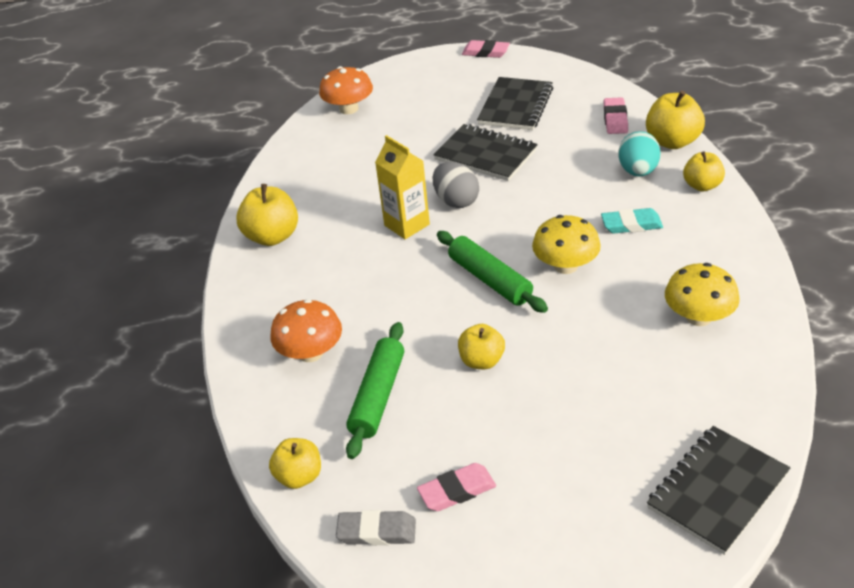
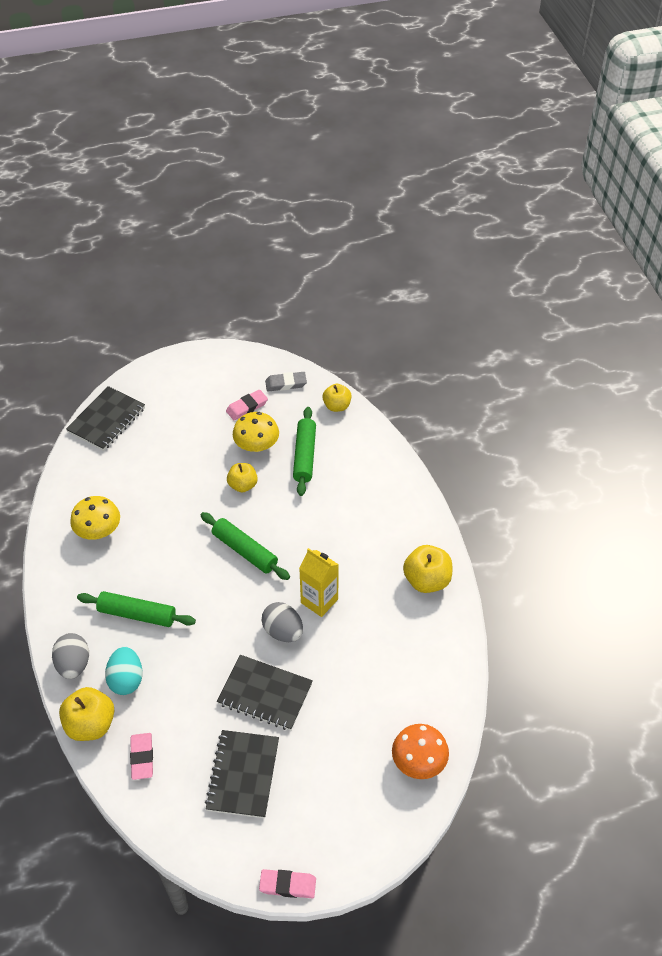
camera: 165 degrees right, 10 degrees up
(310, 353) = (358, 481): orange mushroom -> none
(566, 266) = (189, 568): yellow mushroom -> yellow mushroom (256, 445)
(631, 224) = (137, 614): turquoise eraser -> green rolling pin
(702, 185) = (73, 664): yellow apple -> grey egg

